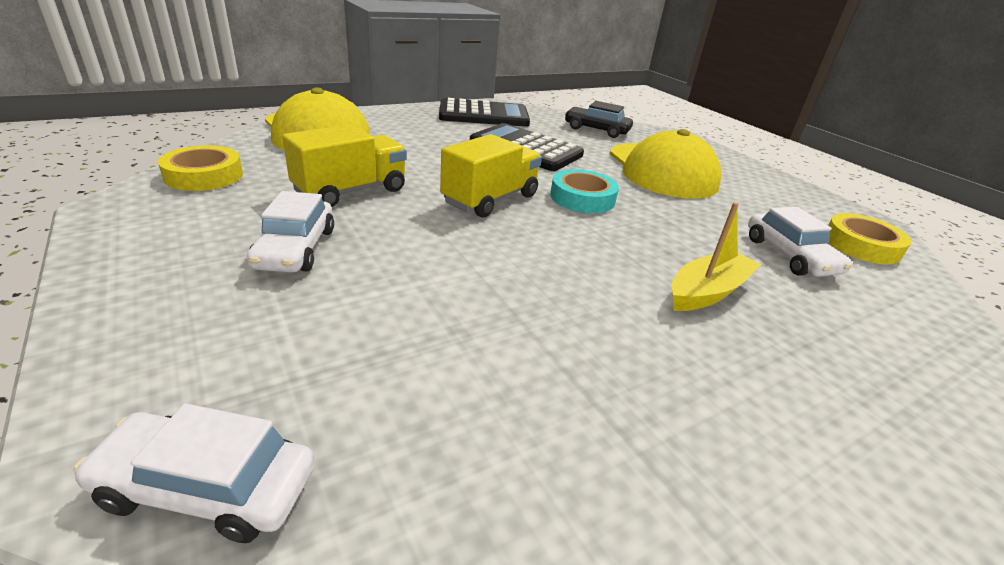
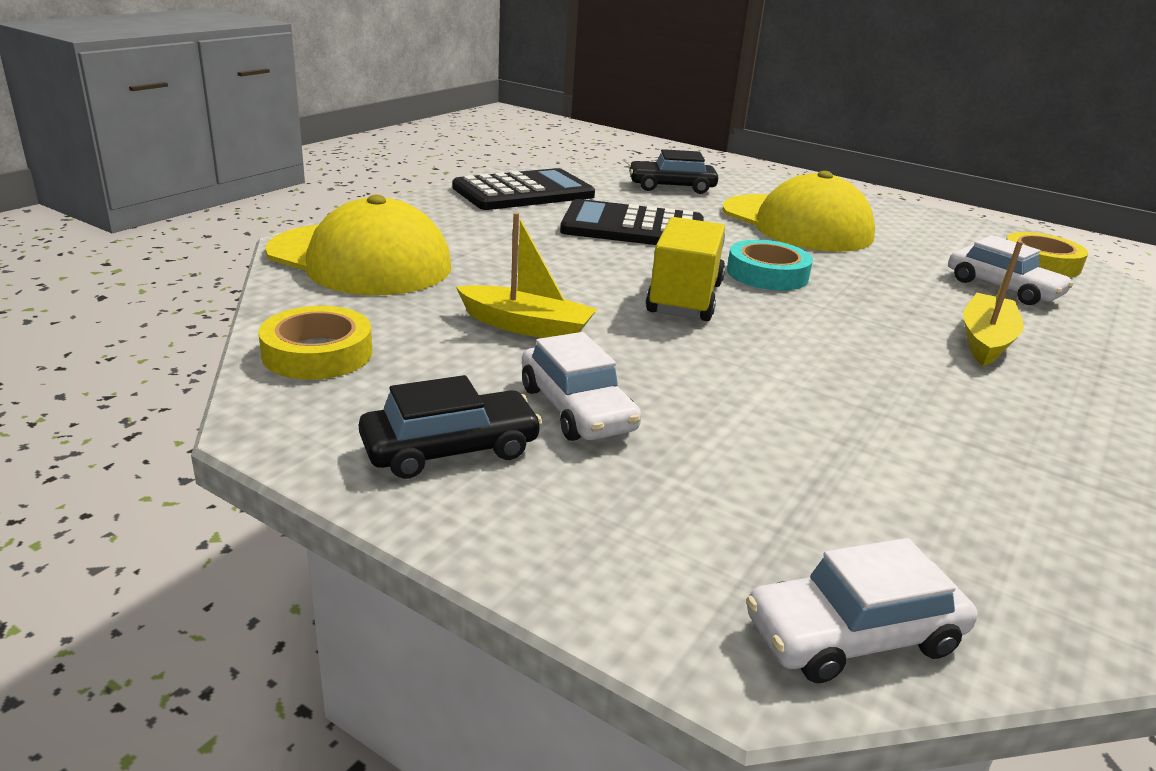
camera: 25 degrees left, 5 degrees down
(177, 250) = (450, 449): none -> black car
(351, 191) = (527, 327): yellow truck -> yellow boat

